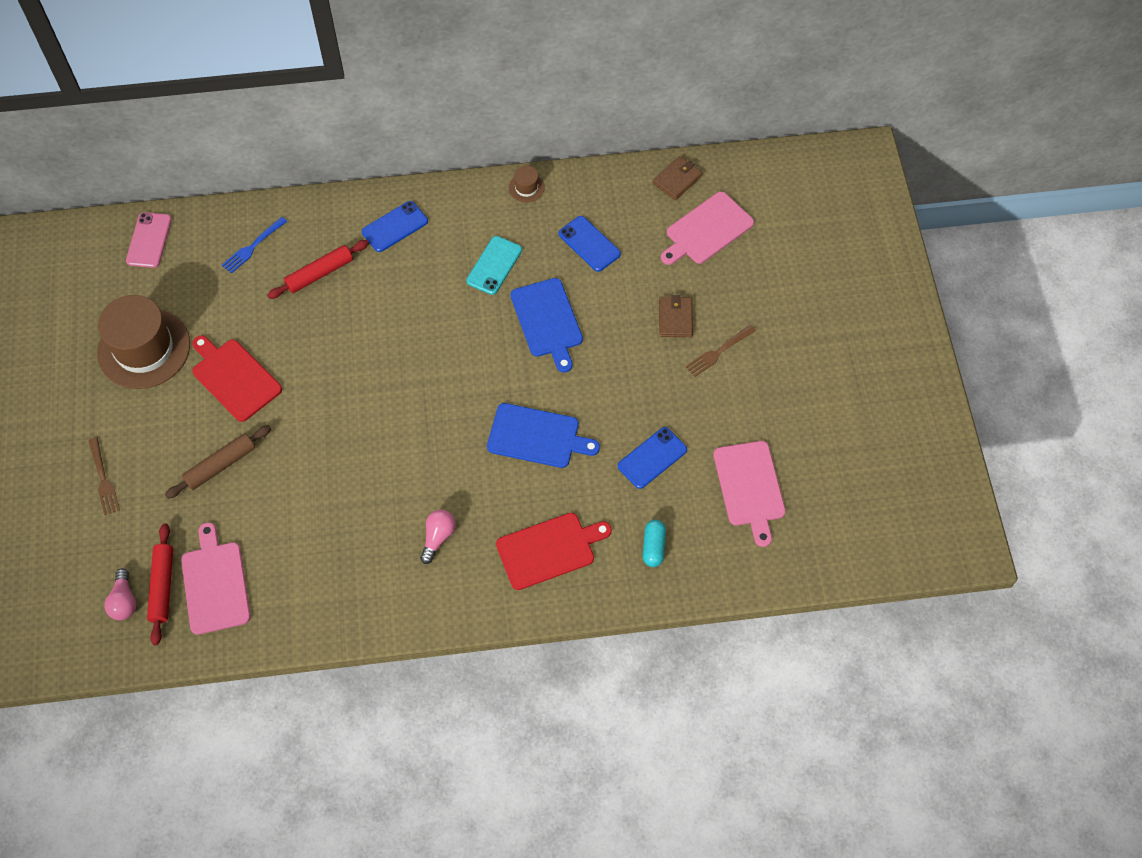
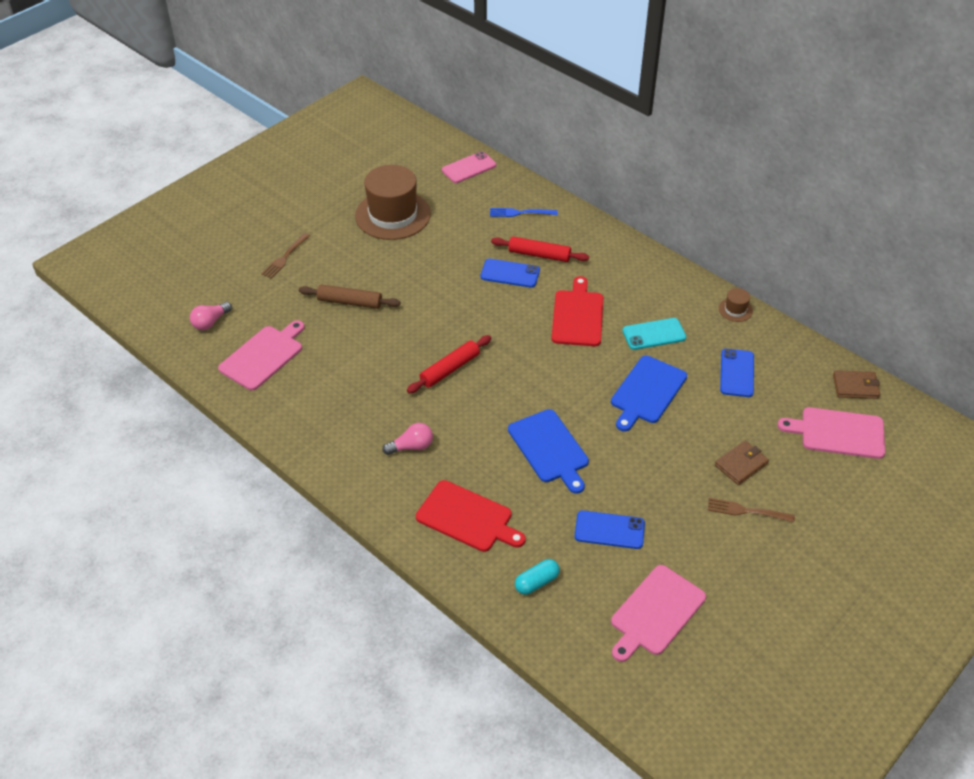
camera: 50 degrees right, 15 degrees down
(162, 586) = (237, 333): red rolling pin -> red rolling pin (450, 369)
(234, 378) = (418, 267): red cutting board -> red cutting board (578, 316)
(395, 227) = (618, 266): blue phone -> blue phone (510, 274)

